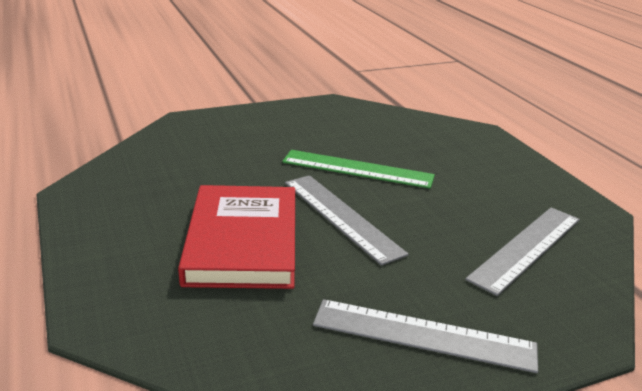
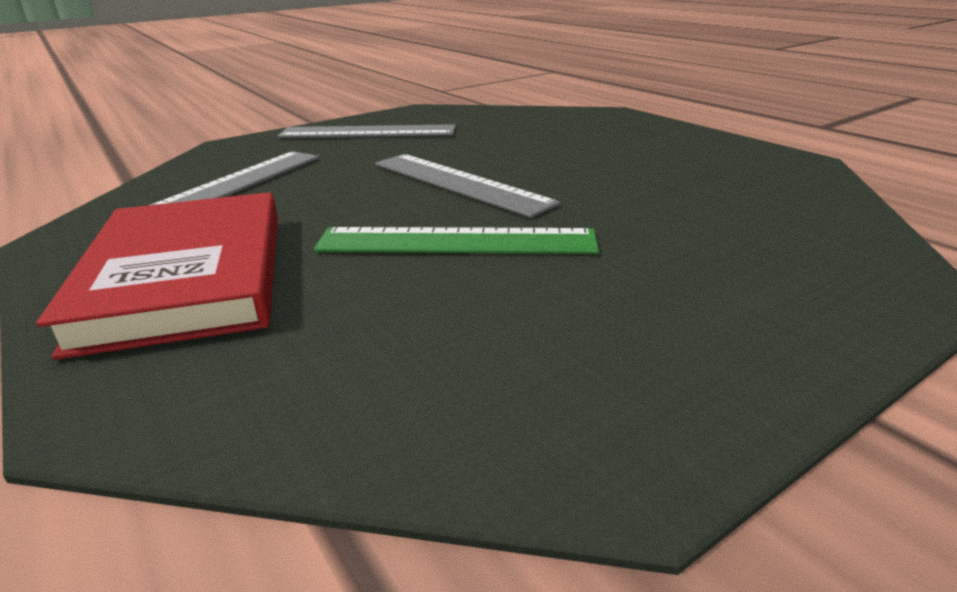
camera: 170 degrees right, 0 degrees up
(242, 241) = (554, 153): red book -> red book (187, 277)

